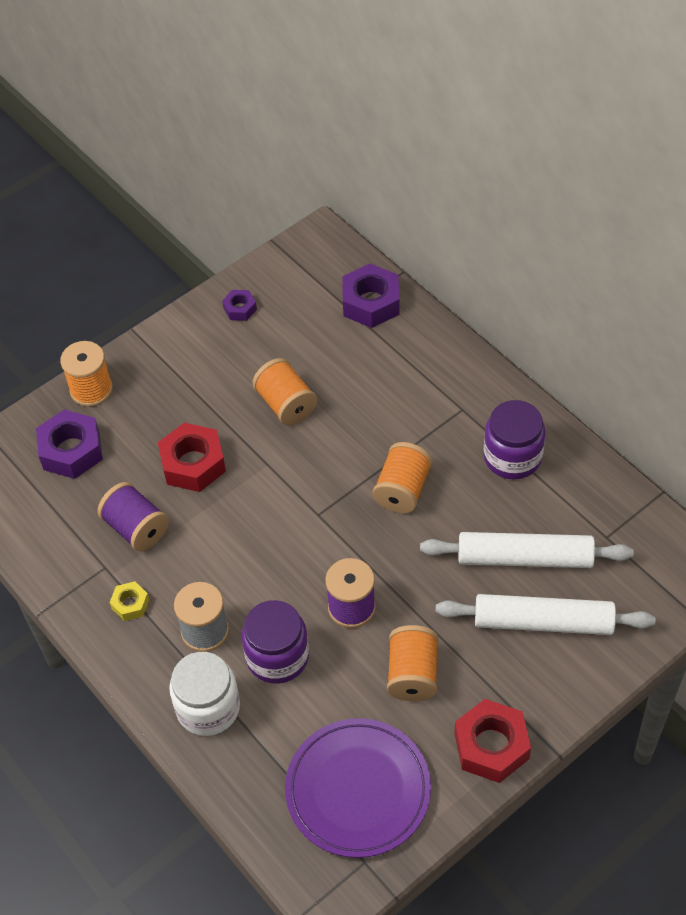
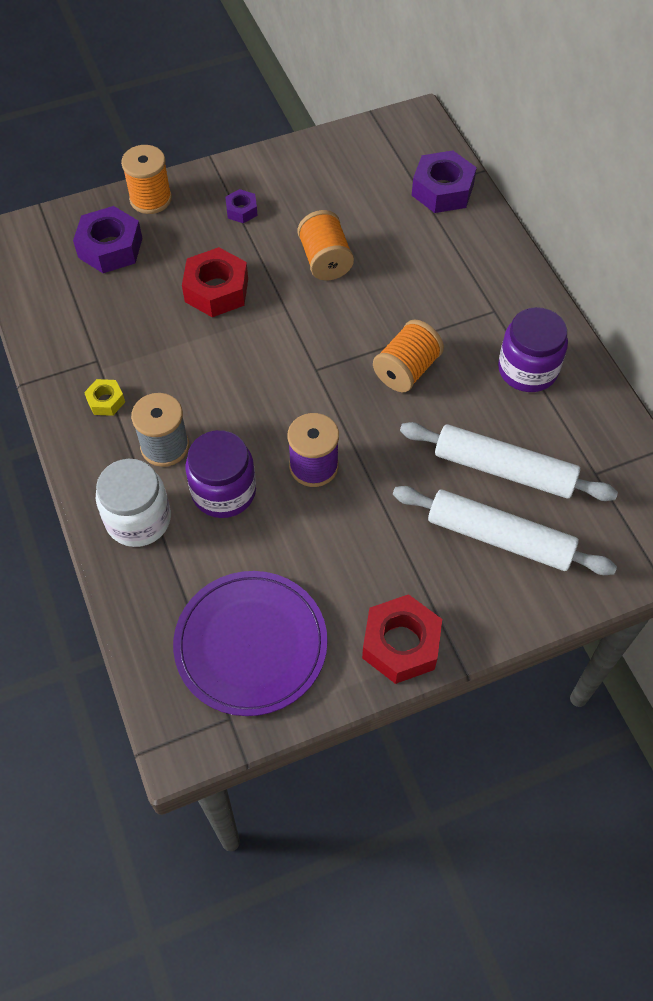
camera: 15 degrees right, 5 degrees up
(136, 528) = (140, 333): purple spool -> none
(240, 309) = (316, 163): purple nut -> purple nut (241, 210)
(412, 674) = (348, 548): orange spool -> none

